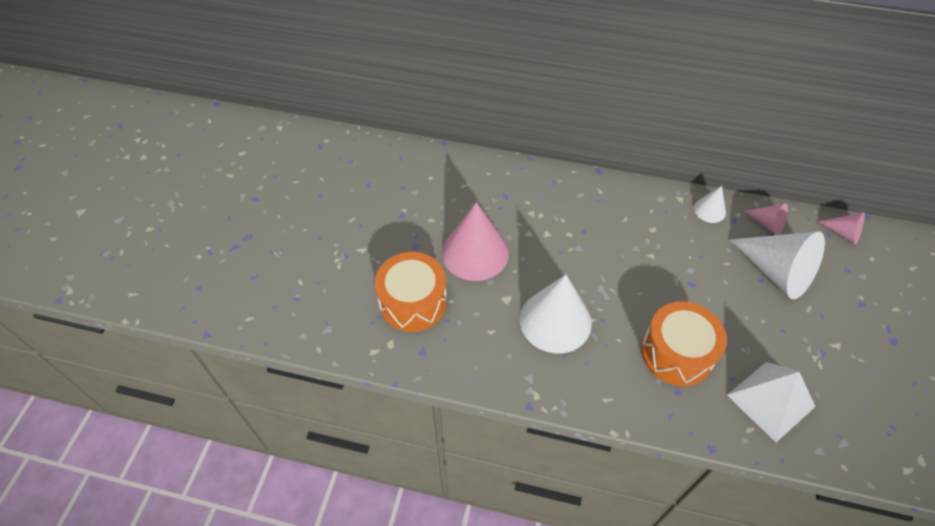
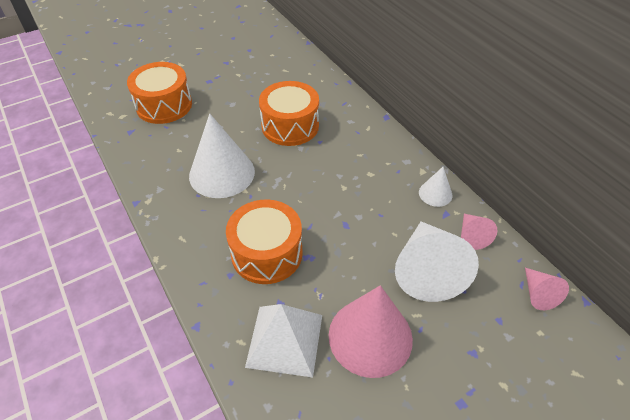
camera: 45 degrees right, 5 degrees down
(475, 252) = (235, 106): pink cone -> pink cone (370, 336)
(544, 235) = (290, 126): none -> orange drum

